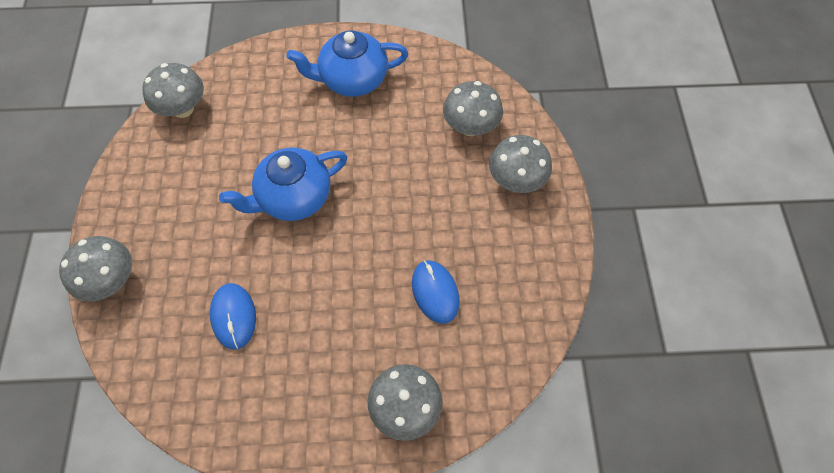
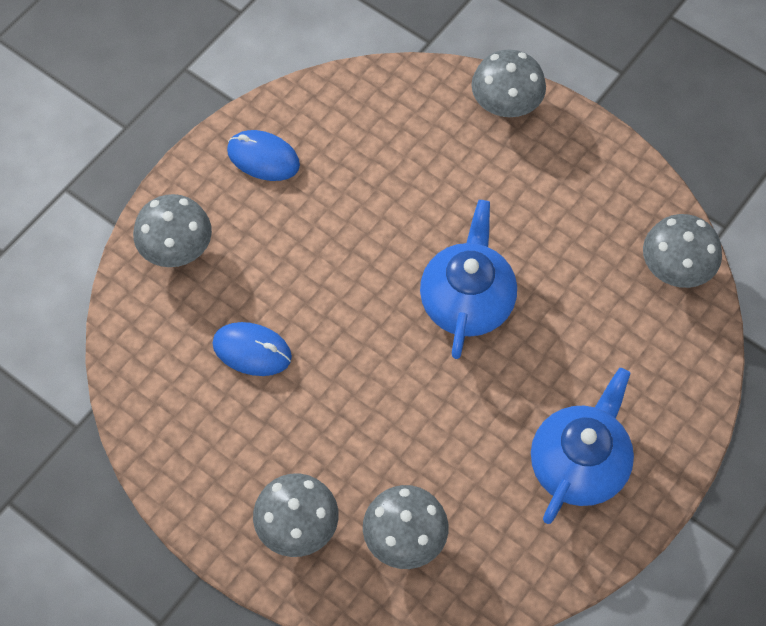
camera: 130 degrees right, 0 degrees up
(233, 316) = (382, 176): blue mouse -> blue mouse (263, 158)

